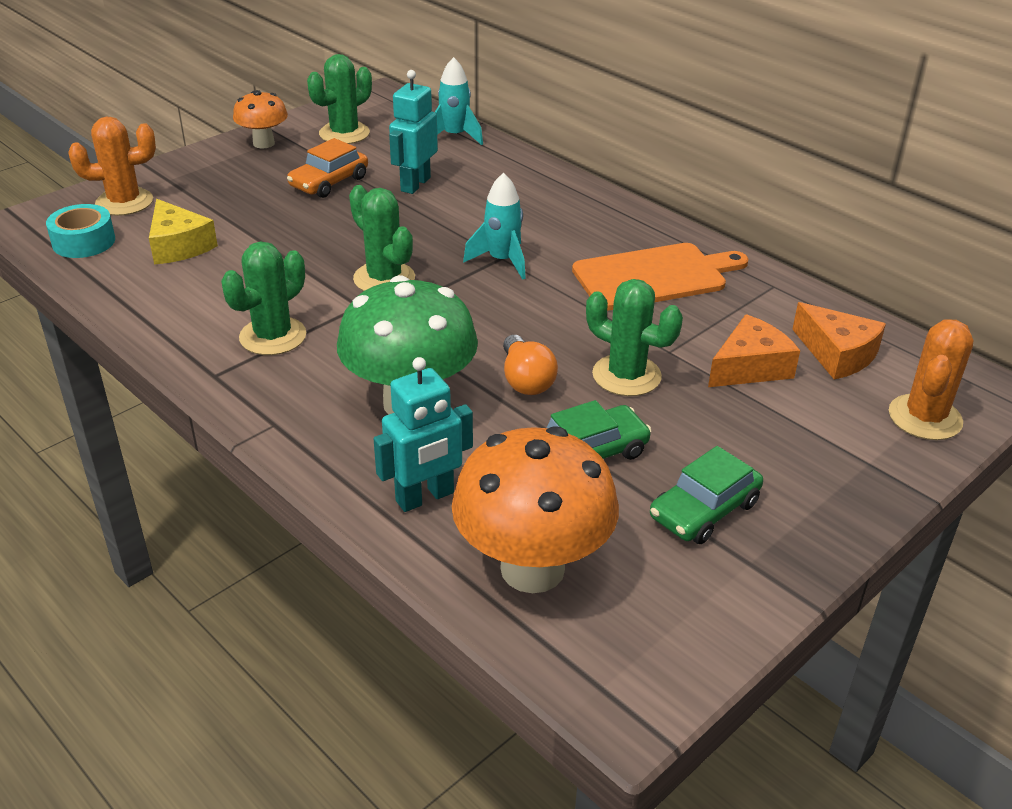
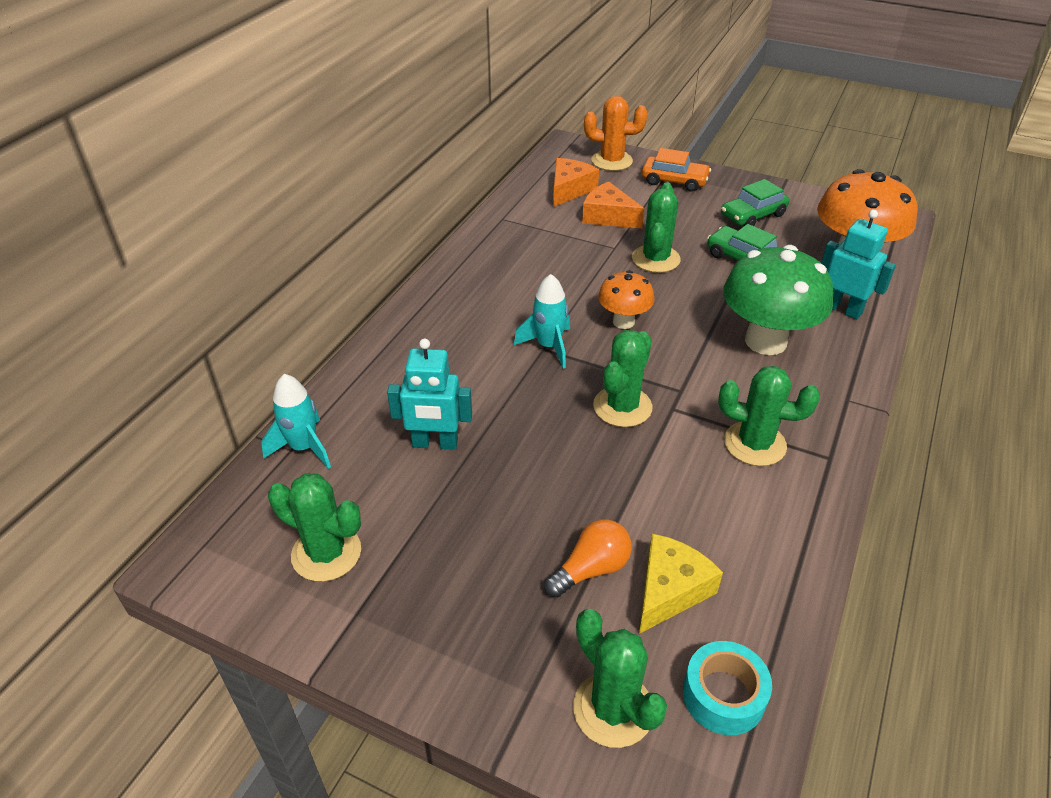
camera: 110 degrees left, 5 degrees up
(124, 202) = (613, 709): orange cactus -> green cactus
(263, 143) = (383, 630): orange mushroom -> orange mushroom (623, 322)
(329, 182) = (462, 516): orange car -> orange car (674, 181)
(526, 380) = (696, 298): orange light bulb -> orange light bulb (591, 569)
(654, 276) = (523, 267): orange cutting board -> none
(704, 510) = (753, 215): green car -> green car turned 120 degrees clockwise

